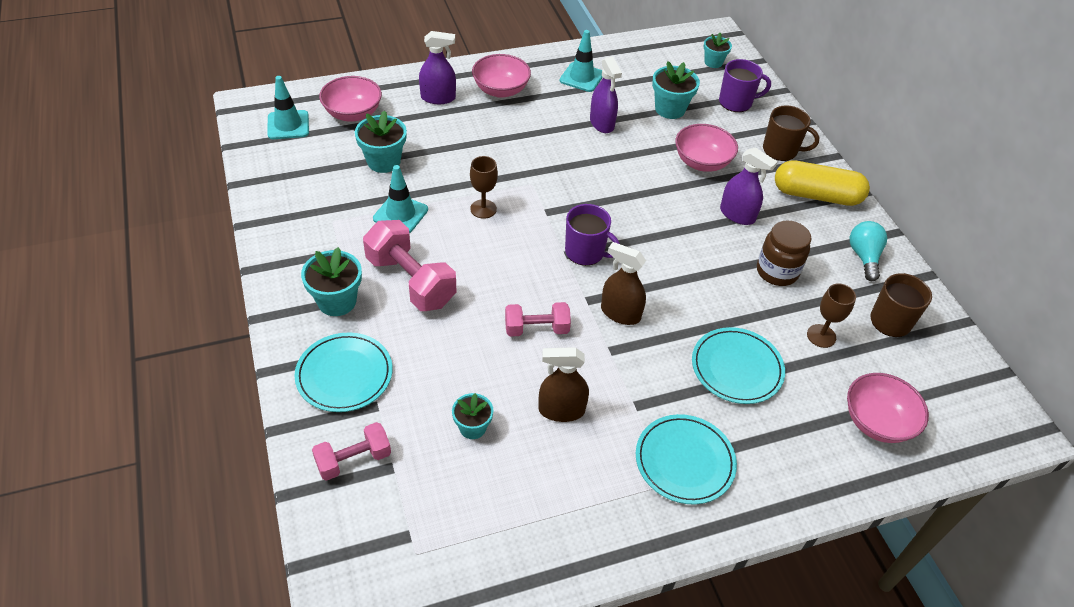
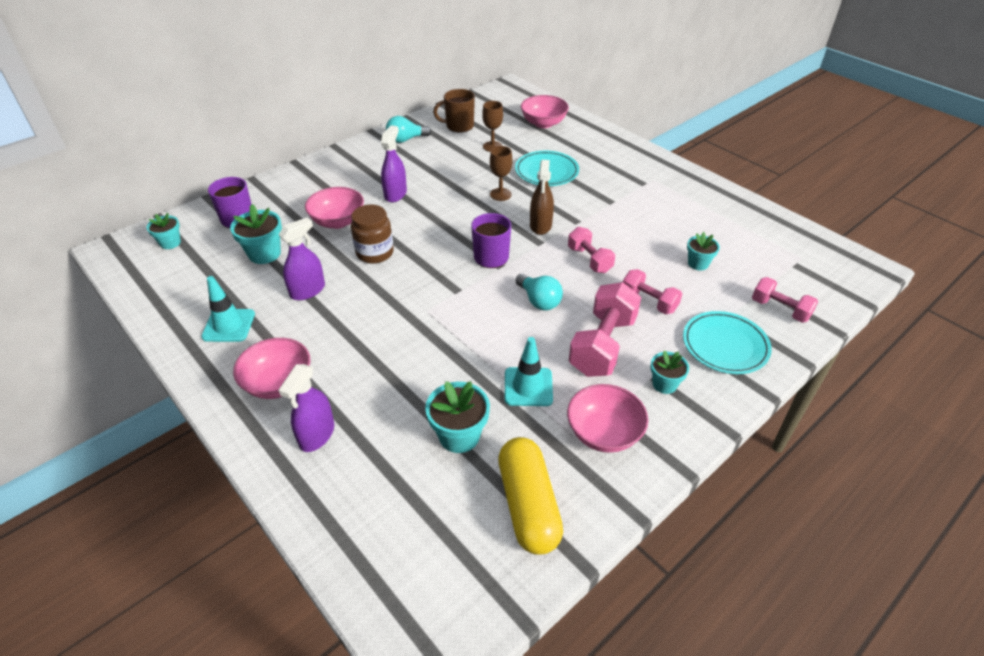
camera: 110 degrees left, 5 degrees down
(288, 125) = (446, 573): turquoise traffic cone -> none
(337, 301) = (664, 384): turquoise flower pot -> turquoise flower pot, size x0.64
(353, 113) = (387, 509): pink bowl -> pink bowl (603, 433)
(438, 98) = (317, 435): purple spray bottle -> purple spray bottle turned 135 degrees counterclockwise
(443, 346) = (649, 301): none -> pink dumbbell
(483, 209) = (481, 331): brown goblet -> brown goblet (500, 194)
(498, 262) = (539, 301): none -> turquoise light bulb
(561, 410) = (646, 230): brown spray bottle -> none
(684, 461) = (633, 177): turquoise plate -> none
(777, 271) = (446, 169): brown jar -> brown jar (375, 253)
(781, 150) = (300, 186): brown mug -> none
(816, 195) = (350, 164): yellow capsule -> yellow capsule (528, 505)

